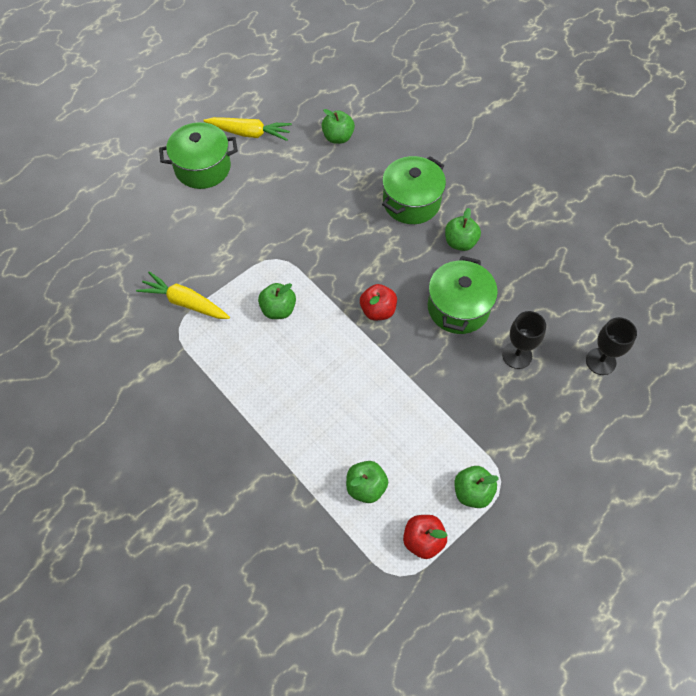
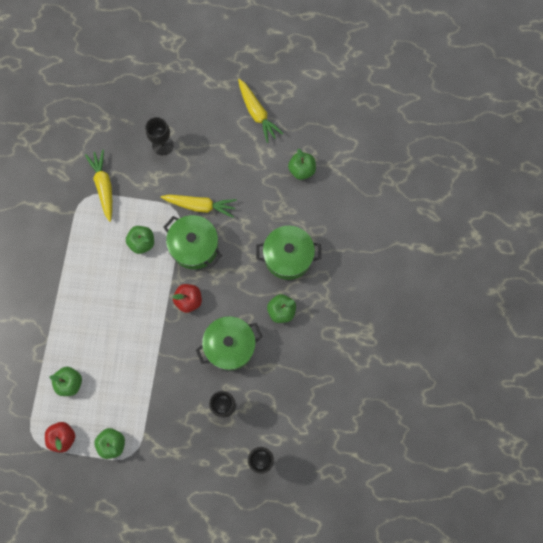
camera: 50 degrees right, 15 degrees up
(198, 224) = (162, 145): none -> black goblet
(202, 168) = (206, 110): green pot -> green pot (194, 246)
(291, 235) = (200, 206): none -> yellow carrot

